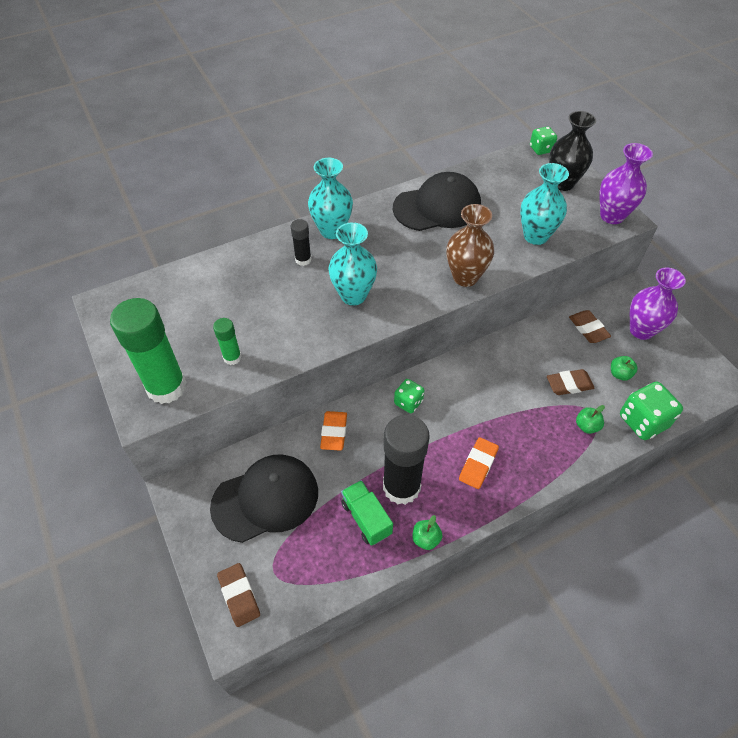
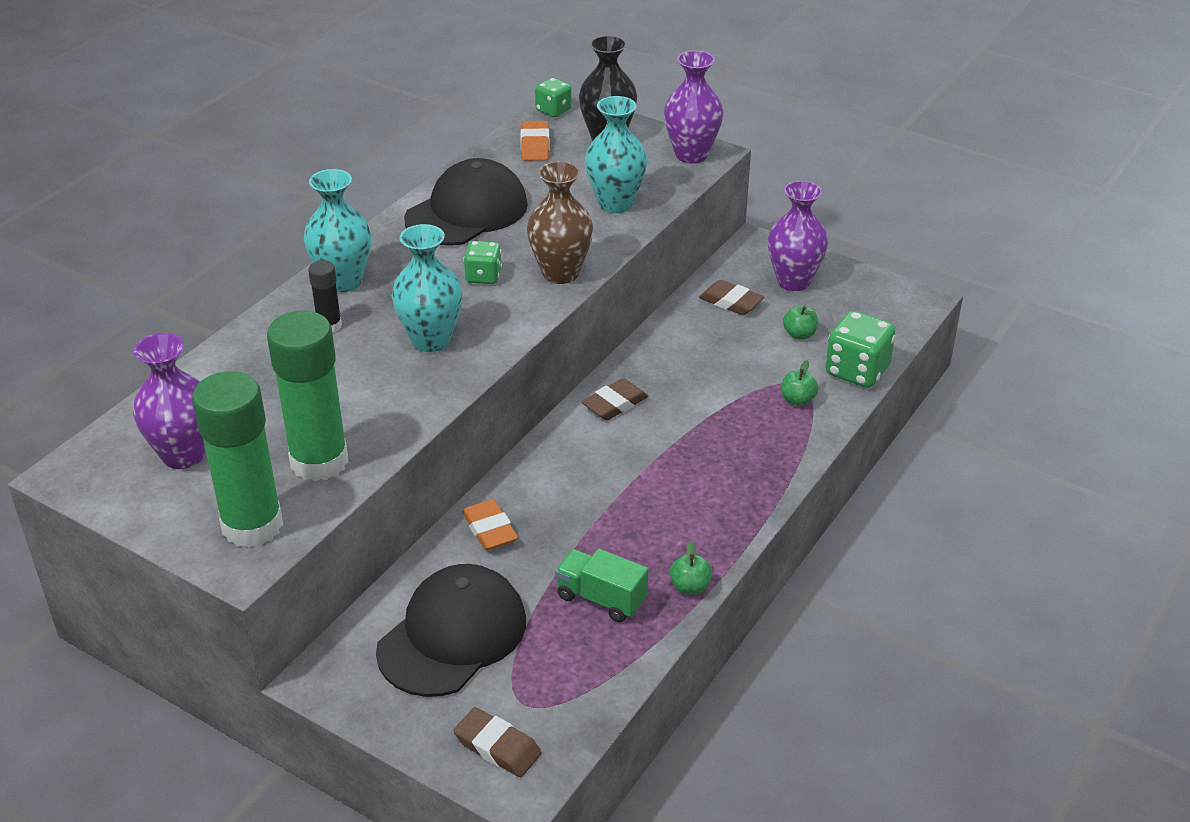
camera: 30 degrees left, 15 degrees down
(166, 318) = (183, 455): none -> purple vase
(232, 357) = (319, 461): green glue stick -> green glue stick, size x2.10
(401, 487) = (621, 549): black glue stick -> none
(408, 402) = (563, 460): green dice -> green dice (483, 276)
(478, 465) = (698, 488): orange eraser -> orange eraser (535, 145)
(569, 384) = (748, 366): brown eraser -> brown eraser (615, 404)

